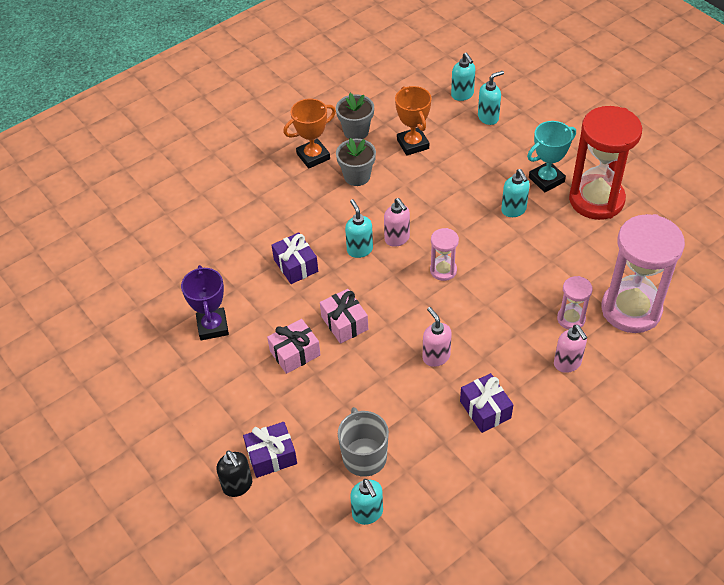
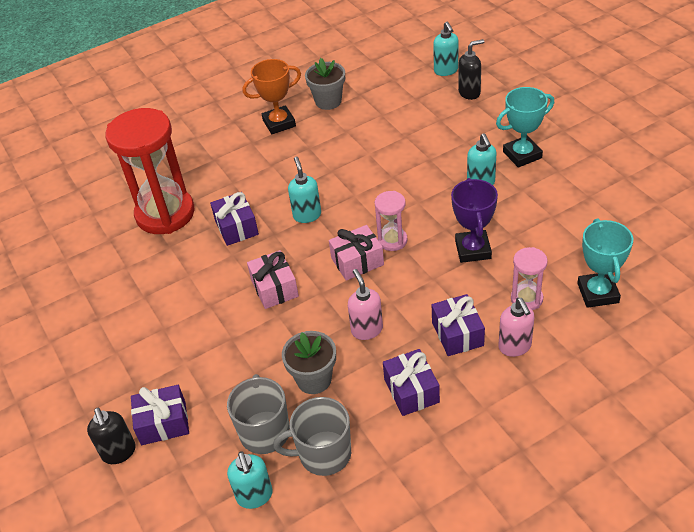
camera: 10 degrees right, 5 degrees down
(212, 326) = (135, 283): purple trophy -> purple trophy (473, 250)
(295, 353) = (214, 316): pink gift -> pink gift (357, 261)
(357, 176) = (320, 144): grey flower pot -> grey flower pot (314, 379)
(397, 239) = (349, 206): pink soap dispenser -> none
(413, 144) = (384, 115): orange trophy -> none
(420, 472) = (323, 454): none -> grey mug
(488, 117) = (469, 93): turquoise soap dispenser -> black soap dispenser
(516, 355) = (457, 334): none -> purple gift
(596, 200) = (574, 177): red hourglass -> red hourglass (165, 214)
(631, 309) = (598, 293): pink hourglass -> turquoise trophy

